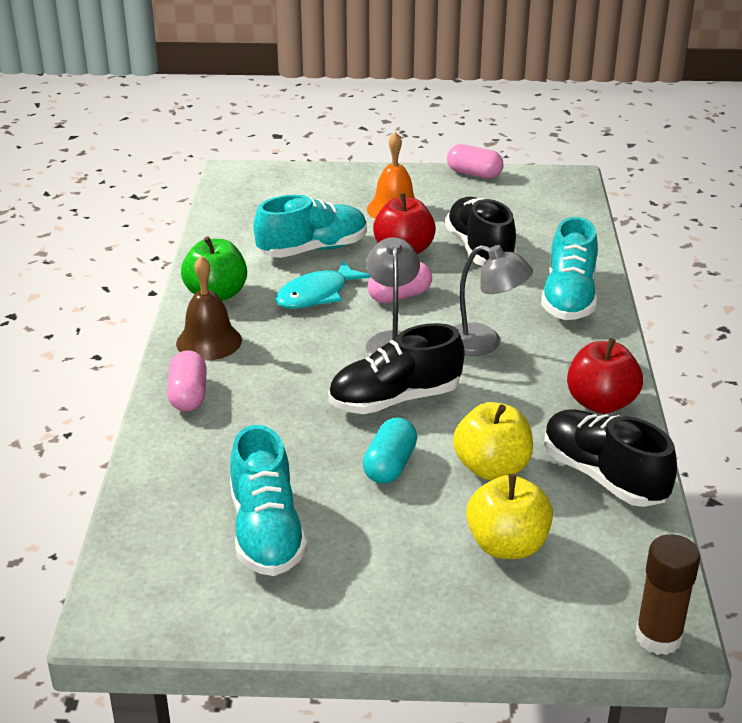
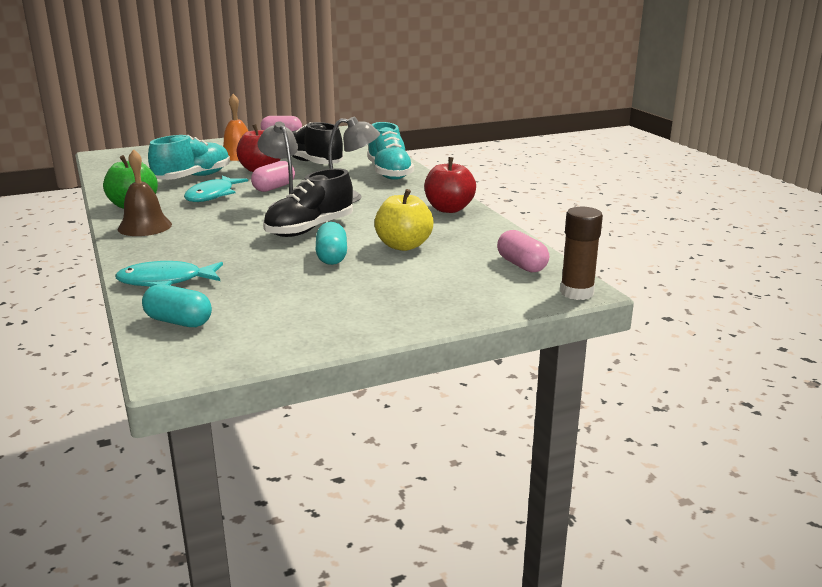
camera: 25 degrees left, 10 degrees down
(158, 537) = (178, 322): none -> turquoise capsule
(181, 457) = (165, 281): none -> turquoise fish
(188, 395) = (148, 252): pink capsule -> pink capsule (521, 265)
(266, 532) = (265, 302): turquoise shoe -> none
(507, 545) = (444, 275): yellow apple -> none
(603, 476) = (479, 236): black shoe -> none

